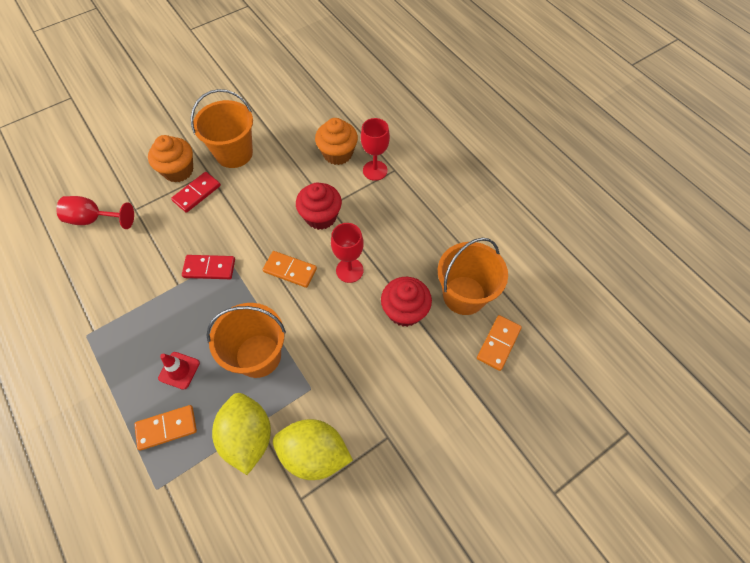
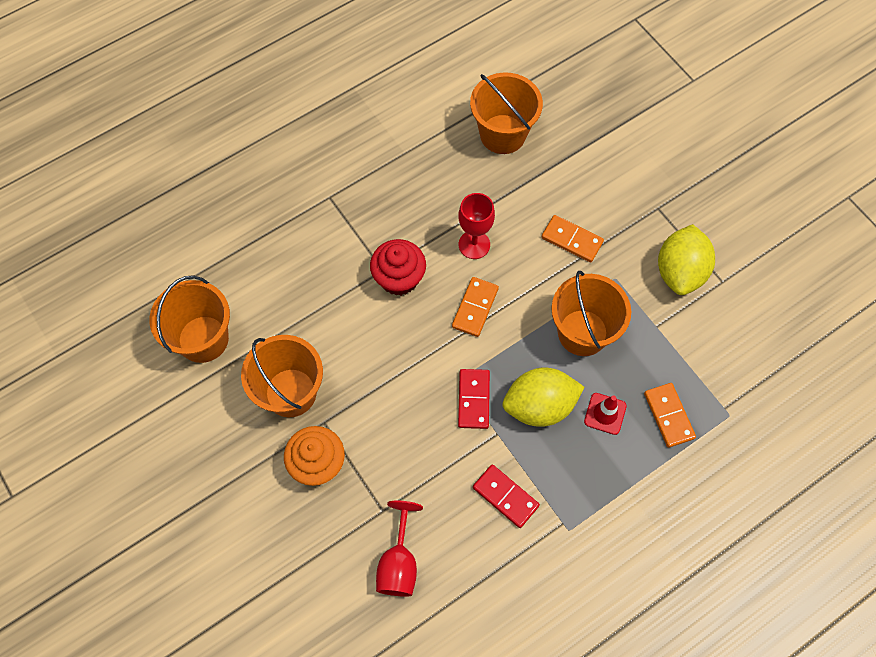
camera: 90 degrees left, 5 degrees up
(197, 193) = (358, 432): red domino -> red domino (505, 496)
(248, 436) = (670, 334): yellow lemon -> yellow lemon (539, 406)
(281, 105) = (203, 339): none -> orange bucket
(337, 153) = (299, 262): orange cupcake -> none
(375, 170) = (329, 219): red goblet -> none
(404, 311) = (523, 190): red cupcake -> none
(498, 343) = (556, 108): orange domino -> orange domino (572, 240)

